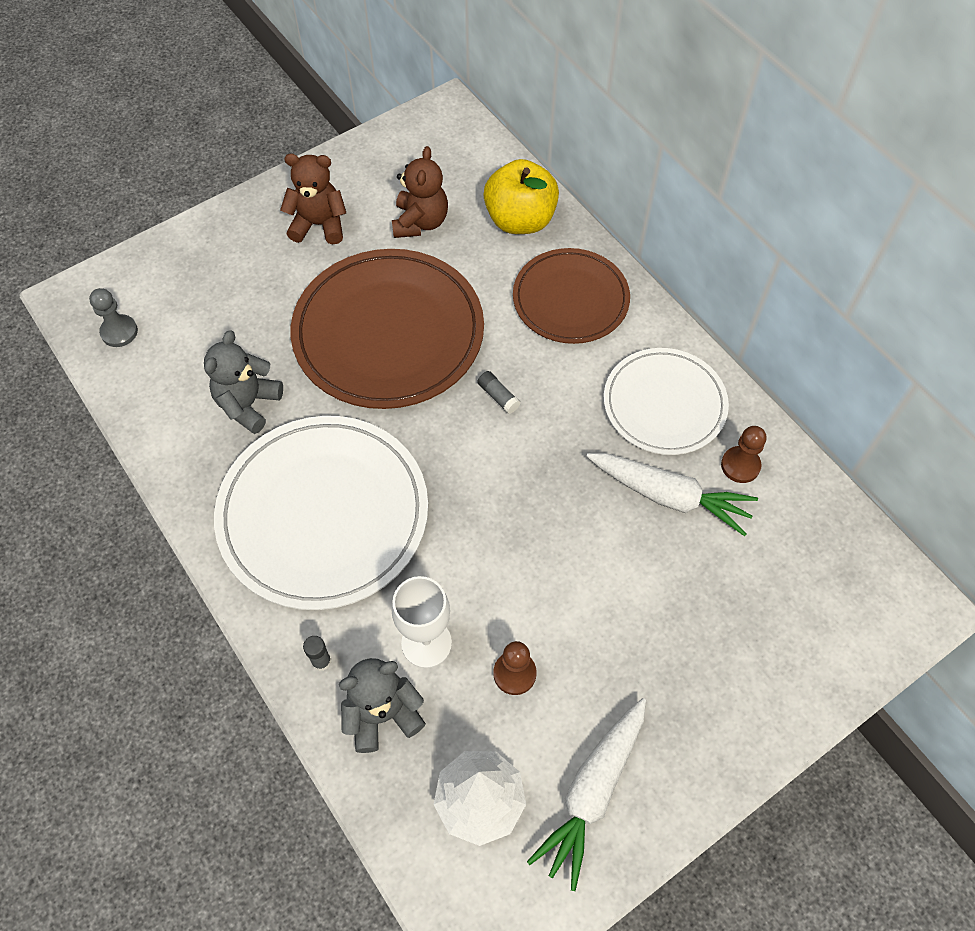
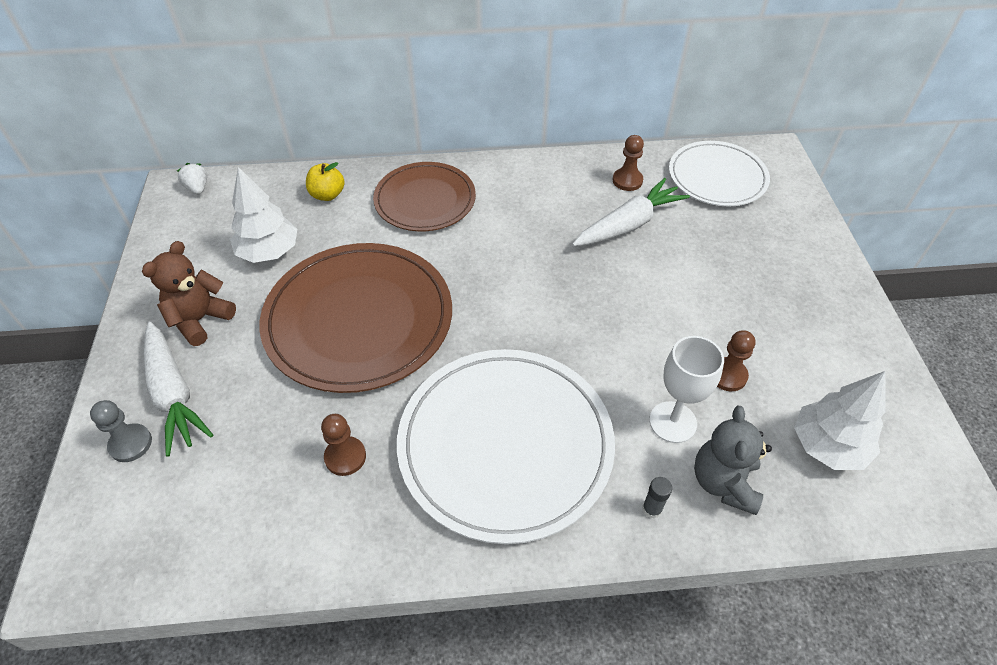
camera: 60 degrees left, 10 degrees down
(119, 332) = (158, 542): grey pawn -> grey pawn (130, 444)
(248, 404) = (345, 457): grey teddy bear -> brown pawn
(420, 222) = (269, 252): brown teddy bear -> white tree
(458, 124) = (197, 188): none -> white strawberry
(498, 396) = (477, 278): grey glue stick -> none
(520, 220) = (327, 195): yellow apple -> yellow apple, size x0.56
(592, 791) = (844, 371): white carrot -> white carrot (173, 393)
(664, 404) = (553, 193): white plate -> white plate (717, 177)

